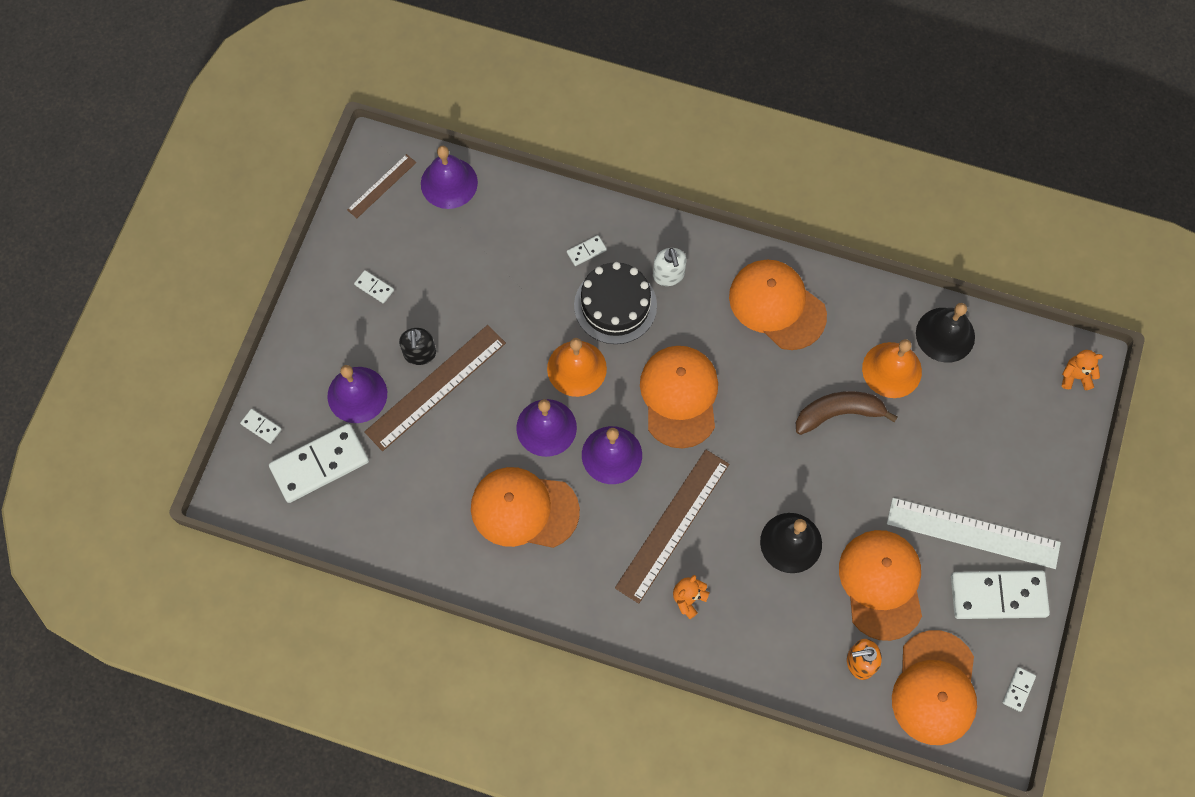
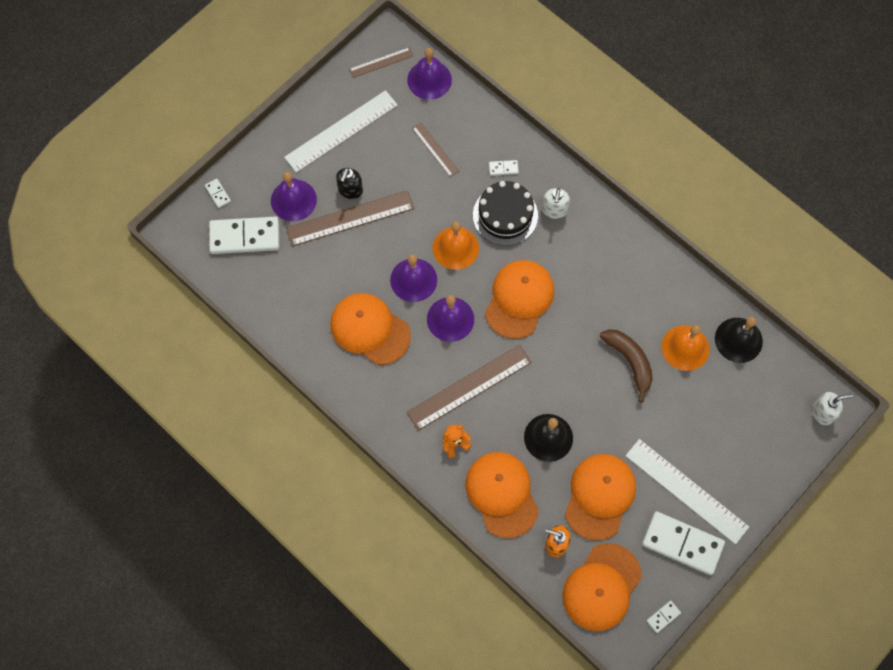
camera: 25 degrees right, 0 degrees up
(374, 287) = (341, 131): white domino -> white ruler
(496, 262) = (435, 149): none -> brown ruler
(777, 305) = (623, 265): orange cap -> orange cap (502, 494)
(838, 413) = (629, 361): brown banana -> brown banana turned 45 degrees clockwise
(1075, 376) = (823, 413): orange teddy bear -> white soap dispenser

